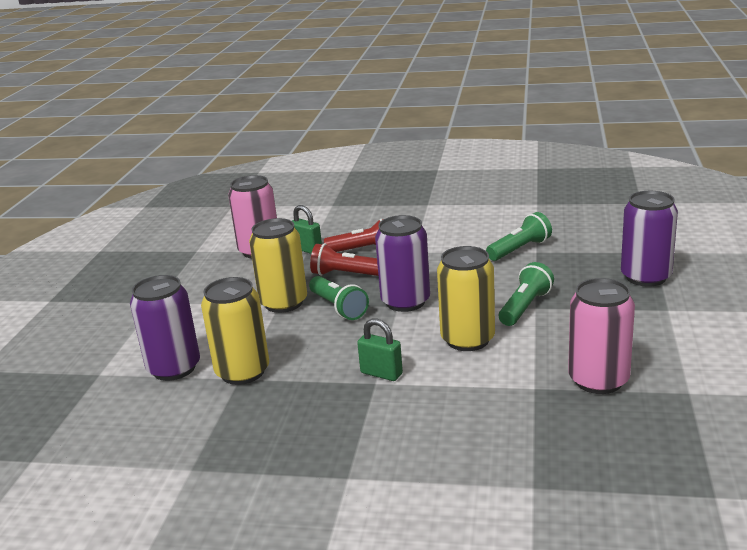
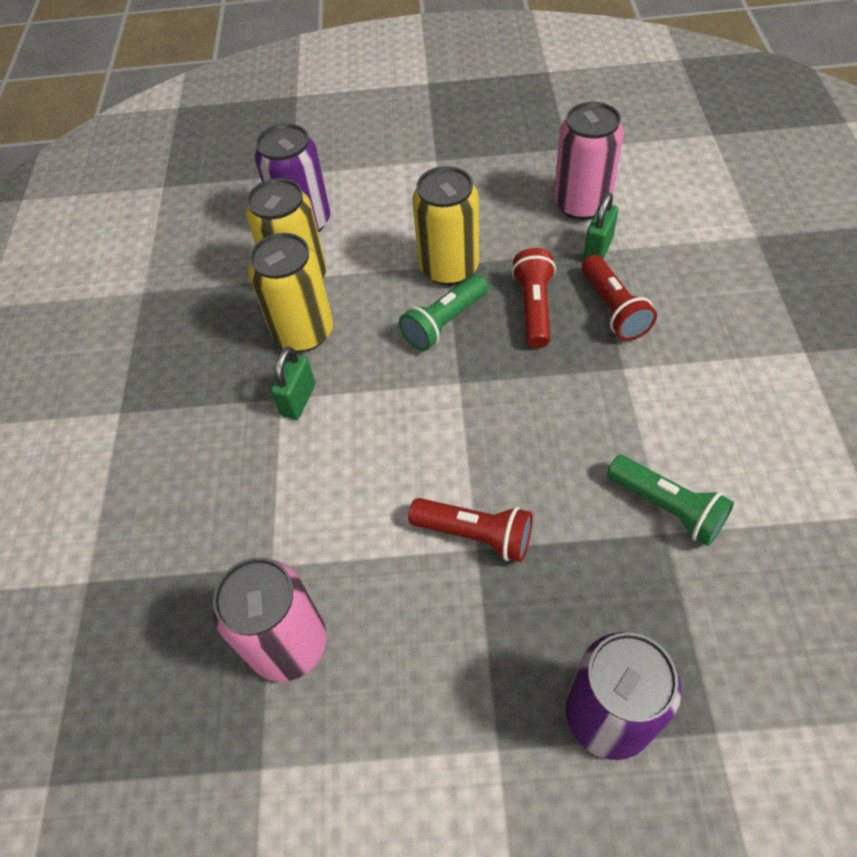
camera: 80 degrees right, 30 degrees up
(405, 302) = (470, 388): purple can -> none
(467, 339) = (380, 475): yellow can -> yellow can (303, 332)
(525, 307) = (475, 535): green flashlight -> red flashlight

